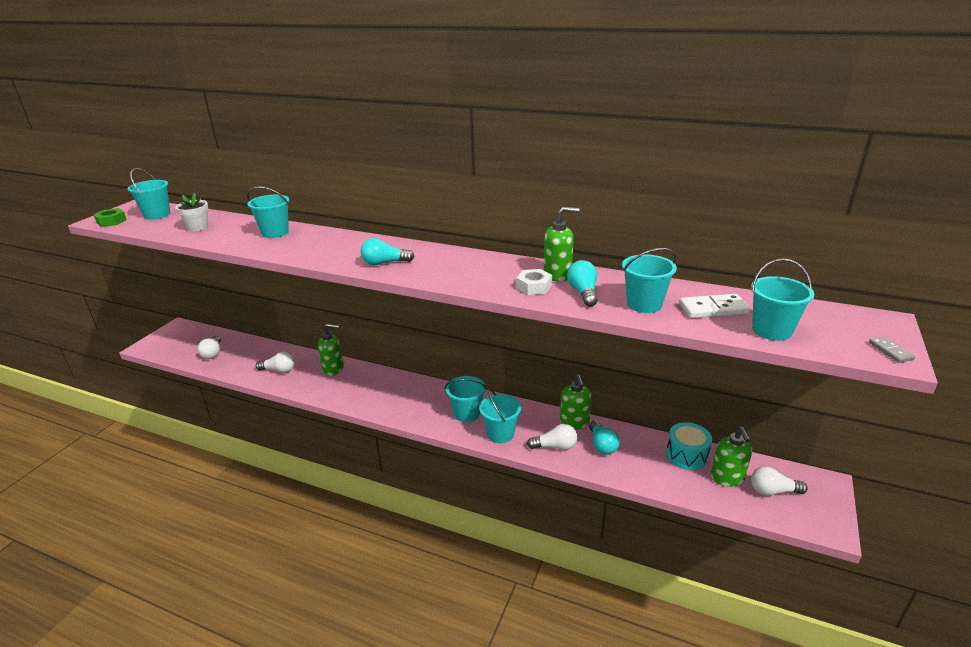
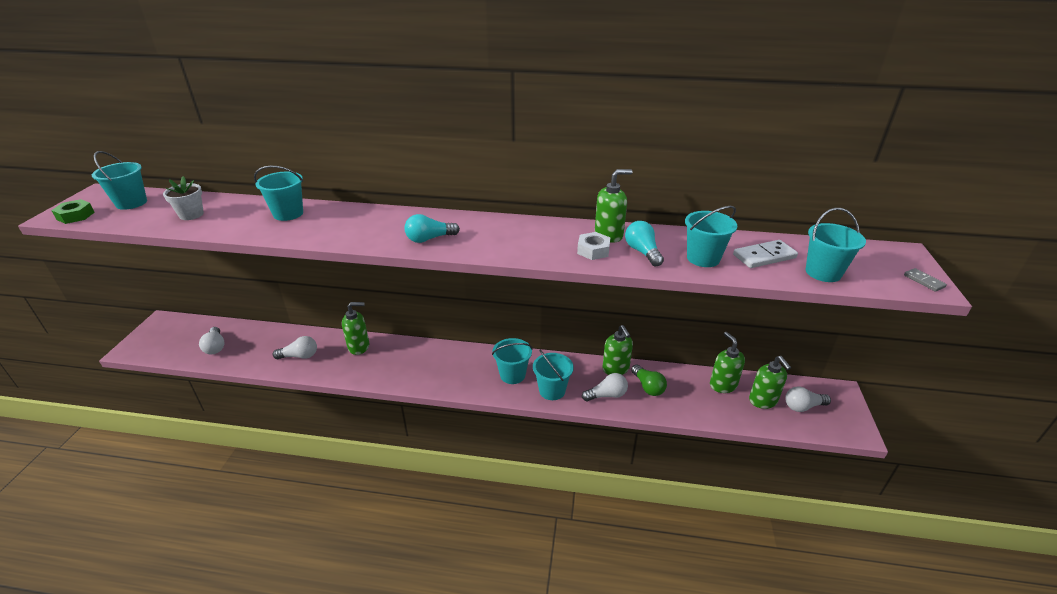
camera: 15 degrees left, 5 degrees up
(602, 445) = (648, 387): turquoise light bulb -> green light bulb
(686, 455) = (723, 385): turquoise drum -> green soap dispenser

